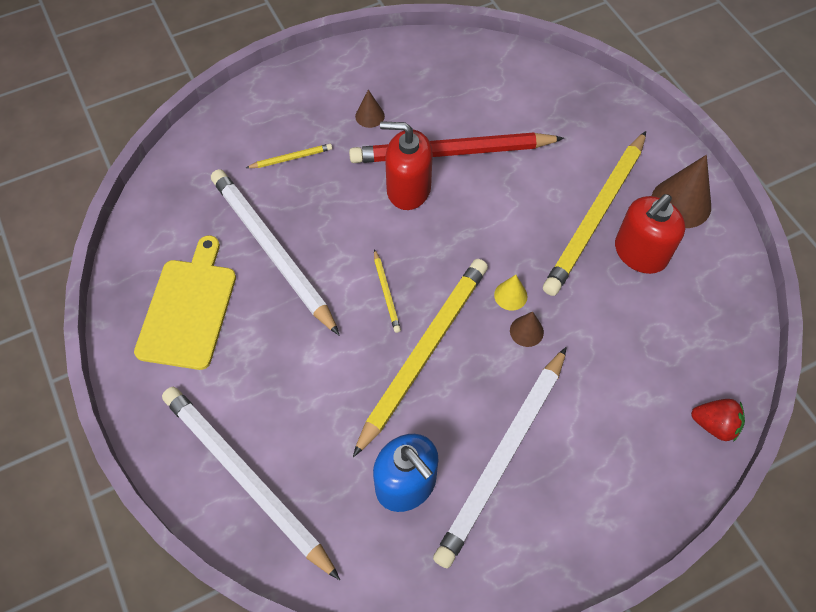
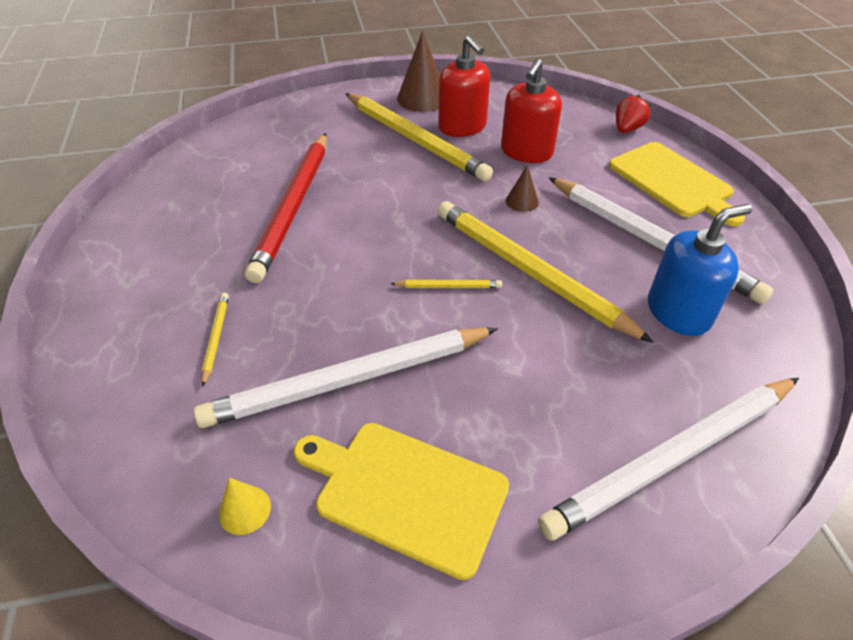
camera: 75 degrees left, 15 degrees down
(370, 116) = (201, 257): brown cone -> none
(408, 189) = (322, 246): red soap dispenser -> red soap dispenser (526, 152)
(510, 295) = (480, 203): yellow cone -> yellow cone (245, 510)
(620, 479) = (673, 181): none -> yellow cutting board

